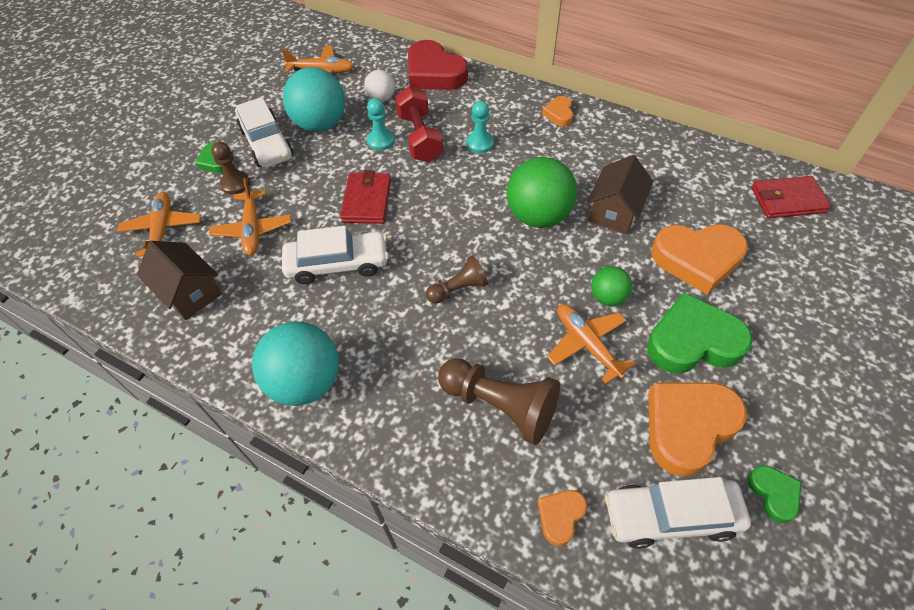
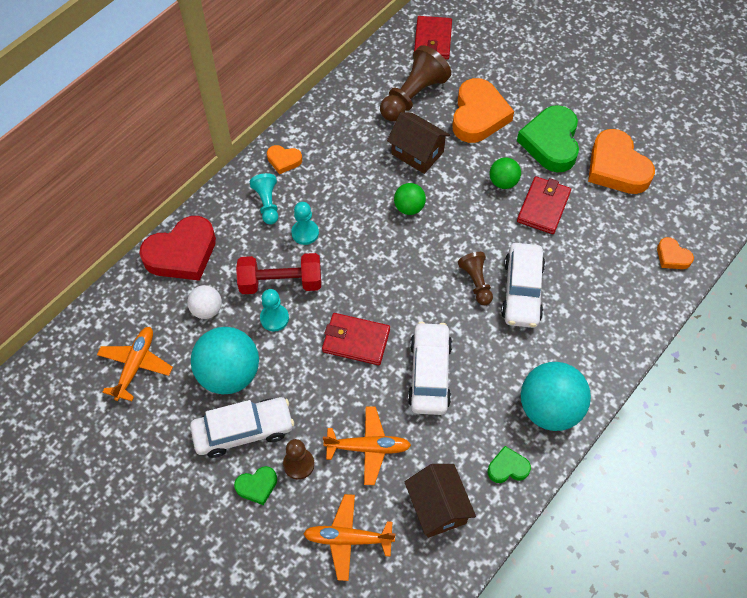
camera: 80 degrees left, 5 degrees up
(190, 292) = (438, 507): brown house -> brown house turned 75 degrees counterclockwise
(500, 405) = (587, 274): brown pawn -> brown pawn (413, 96)
(504, 113) = (267, 204): none -> turquoise pawn
(538, 216) = (409, 207): green ball -> green ball, size x0.53
(586, 344) = (543, 207): orange plane -> red wallet
(670, 515) = (676, 196): white car -> white car (522, 291)
(773, 493) = (665, 139): green heart -> green heart (507, 467)

